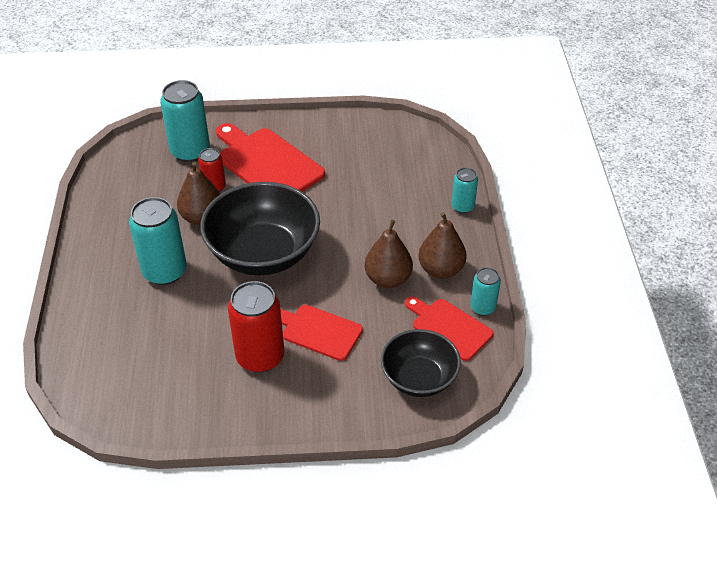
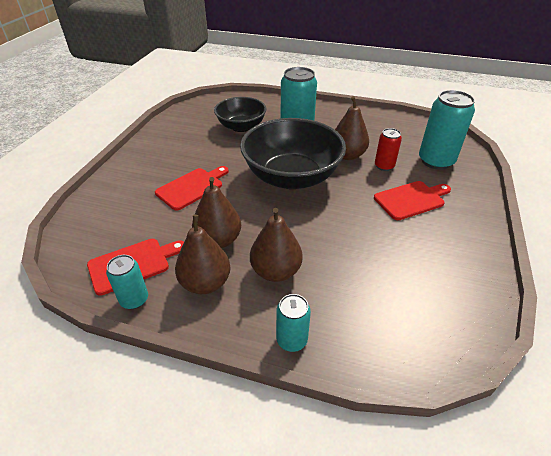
camera: 110 degrees right, 5 degrees down
(260, 357) = (191, 158): red can -> none
(267, 163) = (411, 199): red cutting board -> red cutting board, size x0.62
(404, 231) = (275, 271): none -> brown pear
(419, 378) = (101, 228): black bowl -> black bowl (241, 126)

